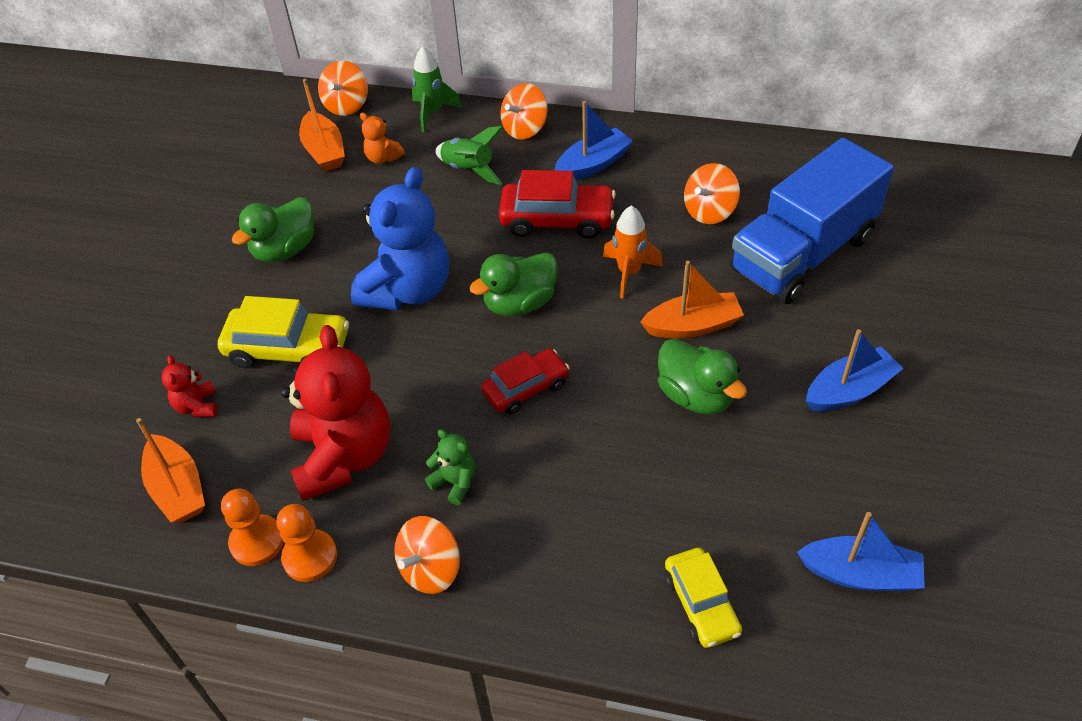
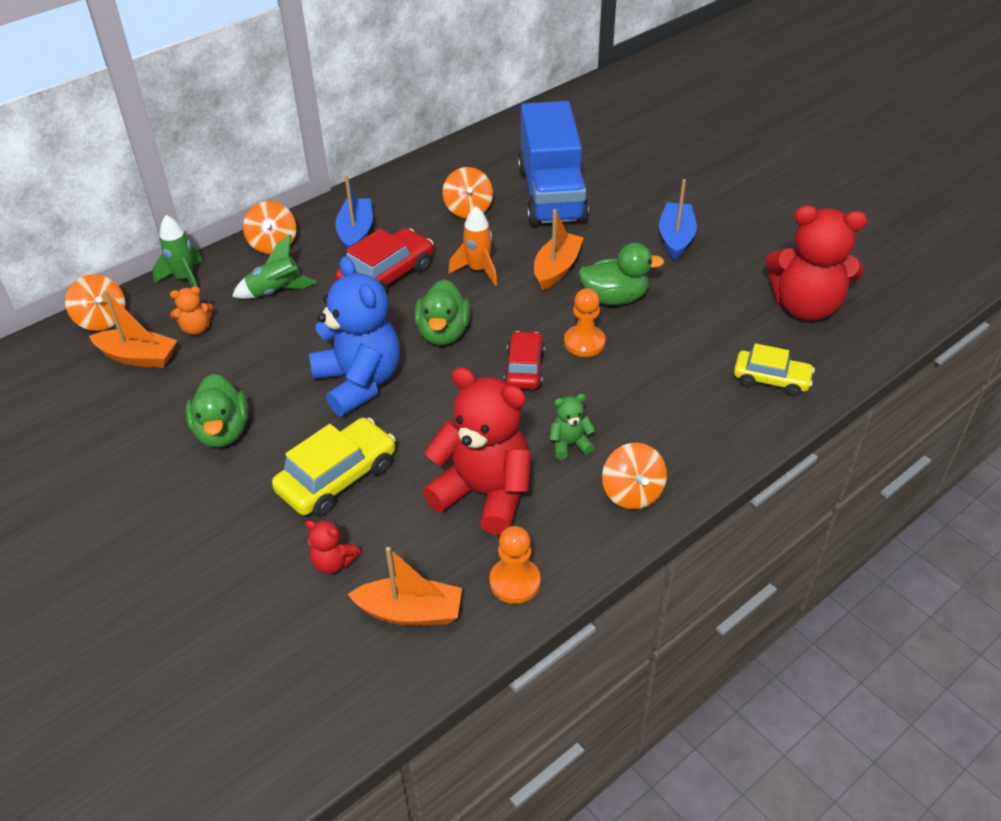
camera: 55 degrees left, 5 degrees down
(310, 557) = (559, 555): orange pawn -> orange pawn (584, 342)
(860, 574) = (805, 307): blue boat -> red teddy bear

